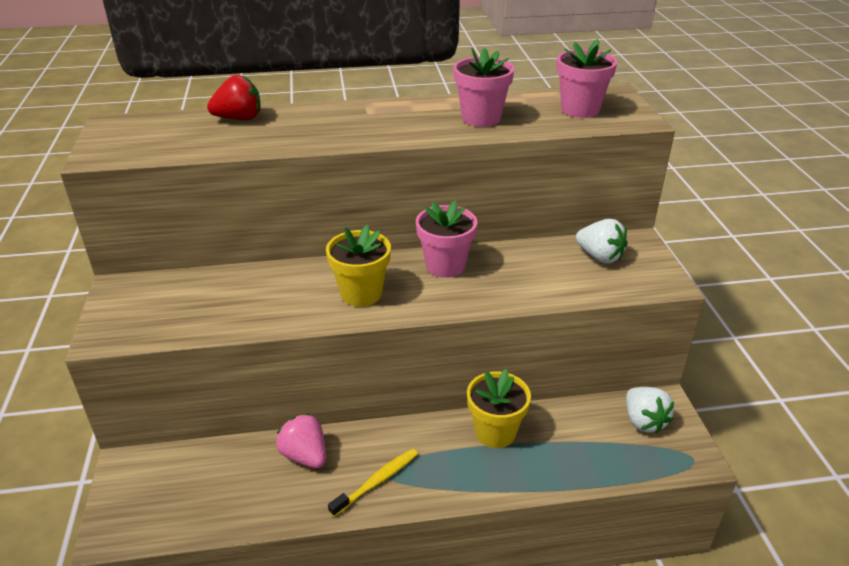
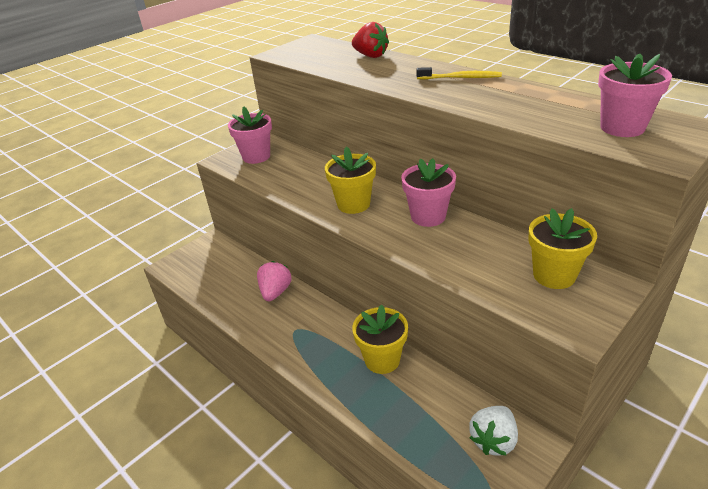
camera: 55 degrees right, 0 degrees up
(377, 481) = (284, 332): yellow toothbrush -> yellow toothbrush (460, 78)
(481, 118) = (519, 105): pink flower pot -> pink flower pot (256, 156)
(599, 257) = (554, 275): white strawberry -> yellow flower pot

